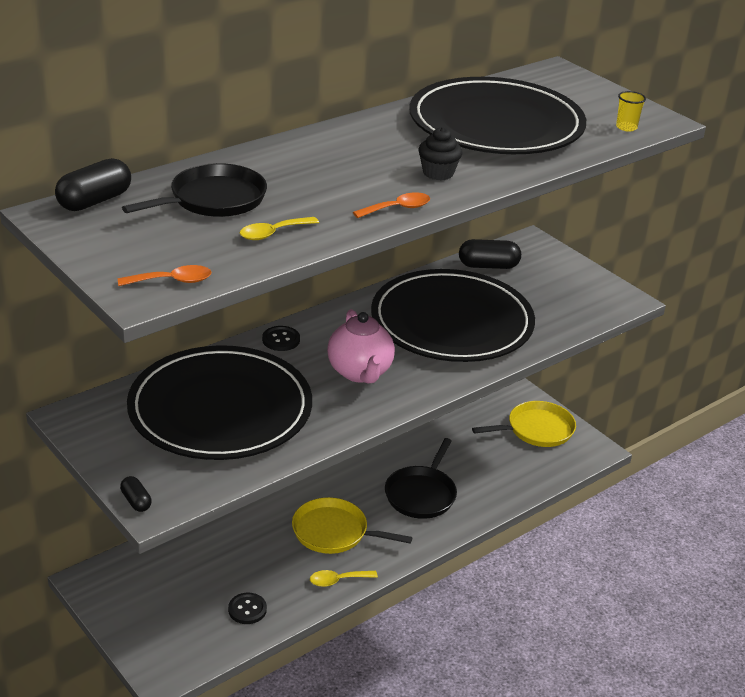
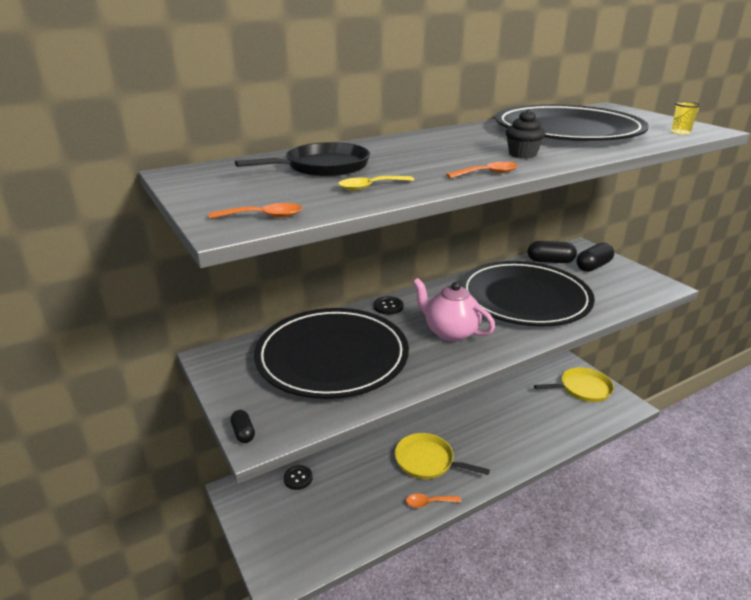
camera: 10 degrees right, 5 degrees down
(95, 201) = (221, 166): black capsule -> black capsule (593, 266)
(247, 609) = (353, 524): black button -> black button (298, 478)
(338, 580) = (428, 503): yellow spoon -> orange spoon
(360, 372) = (450, 332): pink teapot -> pink teapot turned 135 degrees clockwise
(421, 494) = (496, 434): black pan -> none

